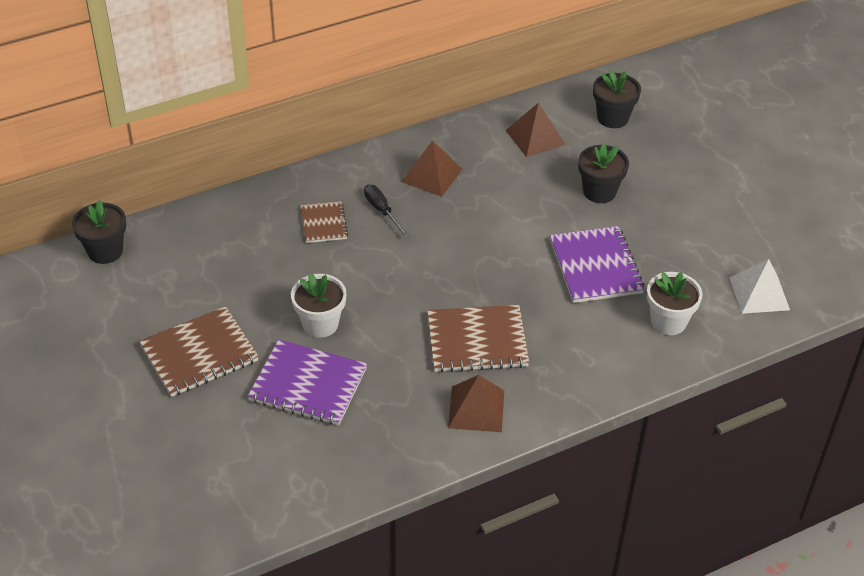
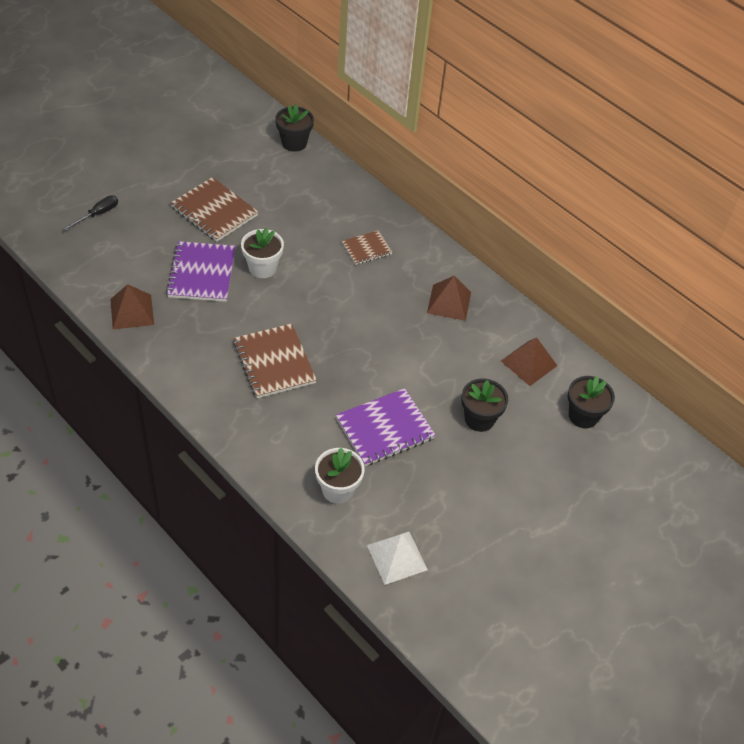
camera: 70 degrees right, 5 degrees up
(382, 211) = (394, 280): black screwdriver -> black screwdriver (98, 214)
(476, 409) = (205, 373): brown pyramid -> brown pyramid (132, 311)

